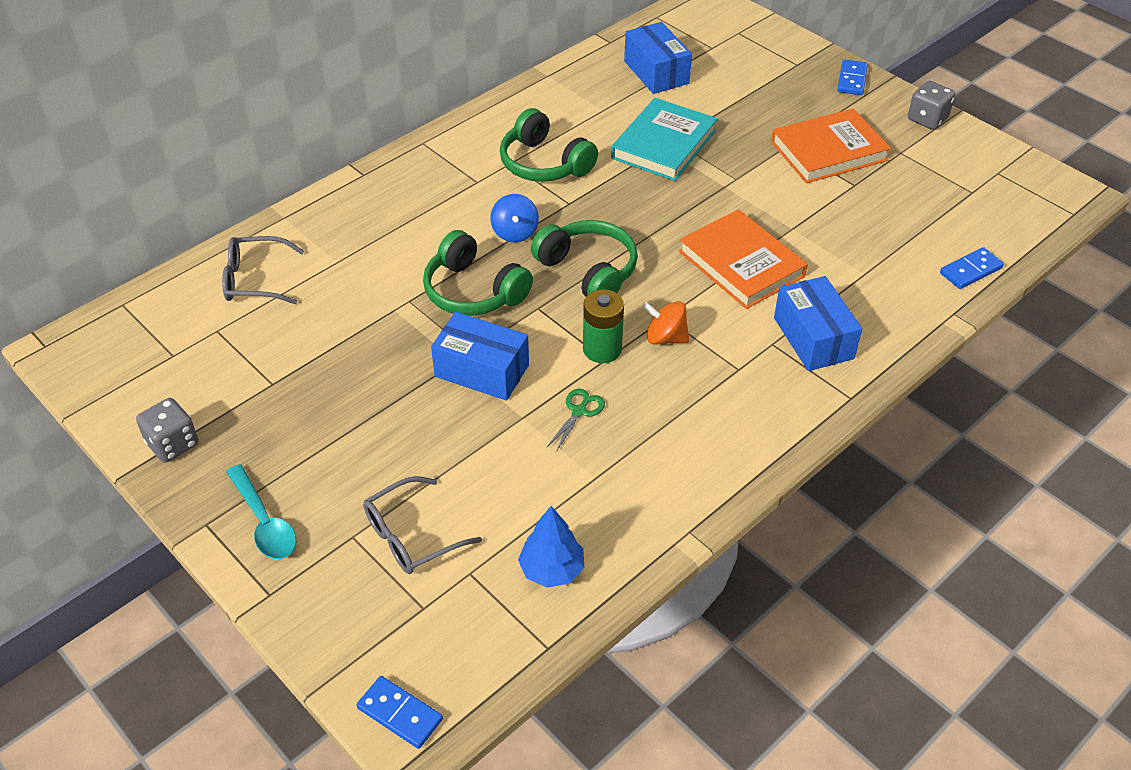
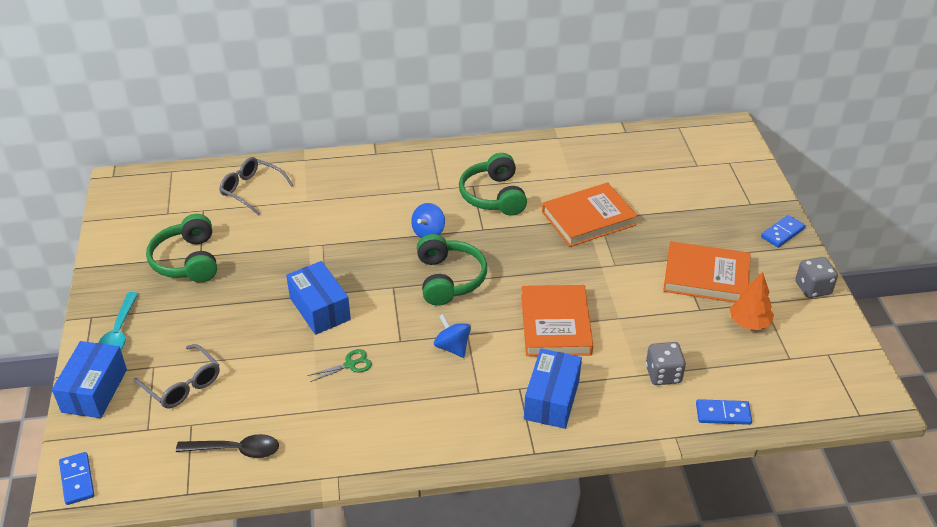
camera: 35 degrees right, 5 degrees down
(173, 444) = (119, 263): grey dice -> grey dice (663, 374)
(411, 536) = (183, 384): grey glasses -> grey glasses turned 135 degrees counterclockwise
(473, 291) = (365, 257): green headphones -> green headphones (187, 261)
(552, 570) = (236, 450): blue tree -> black spoon
(602, 349) = (405, 333): green battery -> none
(656, 72) = (636, 166): blue box -> blue box (94, 390)
(664, 144) = (588, 218): turquoise book -> orange book
(665, 338) = (452, 347): orange spinning top -> blue spinning top
(908, 176) = (749, 323): none -> orange tree

